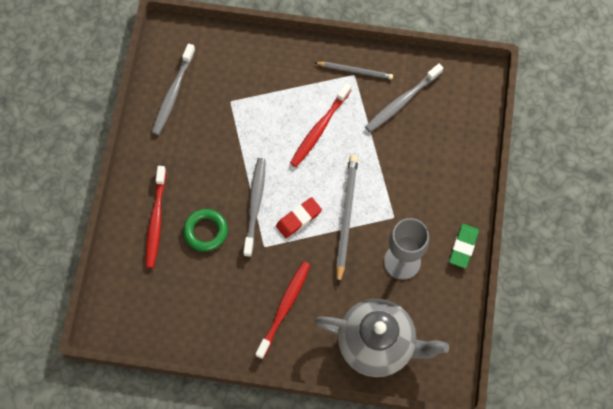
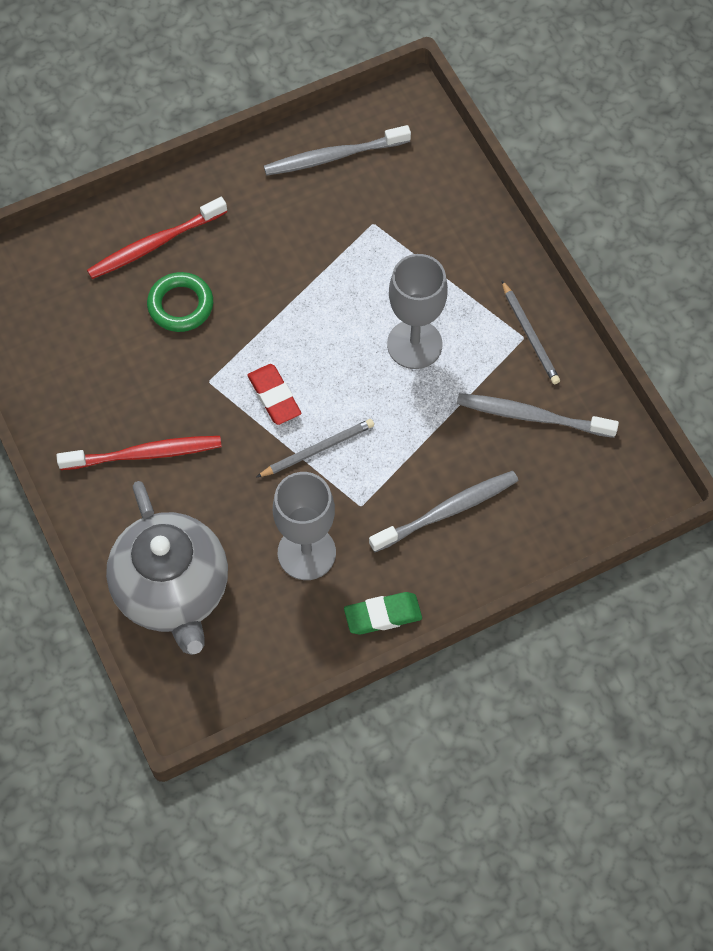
camera: 55 degrees right, 5 degrees down
(255, 204) = (256, 336): grey toothbrush -> grey toothbrush (448, 511)
(298, 219) = (274, 397): red eraser -> red eraser turned 45 degrees clockwise
(319, 129) = (414, 344): red toothbrush -> grey goblet
(346, 217) = (317, 449): grey pencil -> grey pencil, size x0.62

